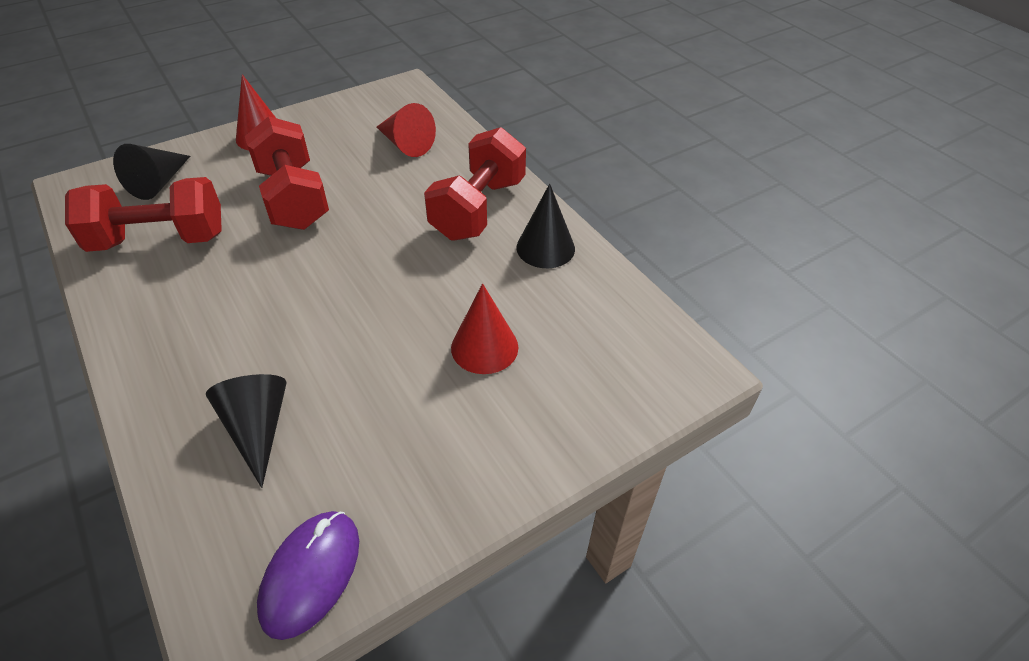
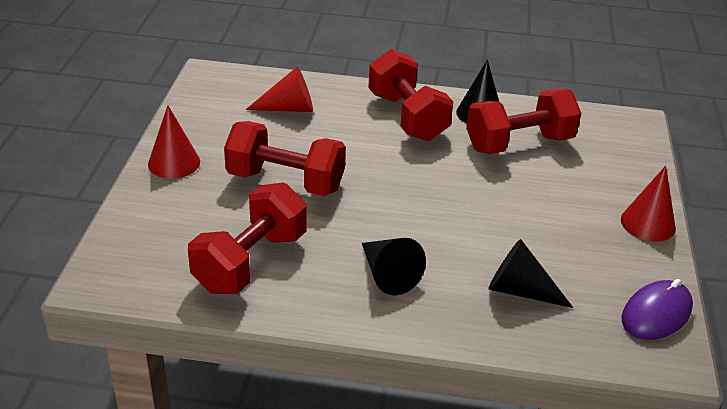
camera: 50 degrees left, 10 degrees down
(159, 183) = (165, 236): black cone -> black cone (388, 275)
(311, 574) = (656, 314): purple mouse -> purple mouse turned 75 degrees clockwise
(484, 347) = (543, 177): red cone -> red cone (648, 223)
(526, 300) = (519, 143): none -> red dumbbell

